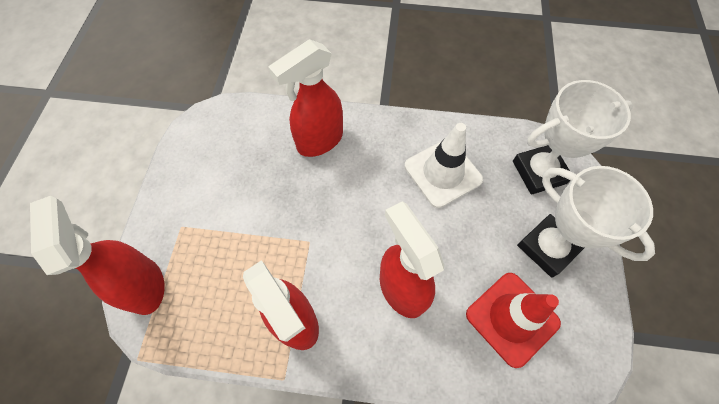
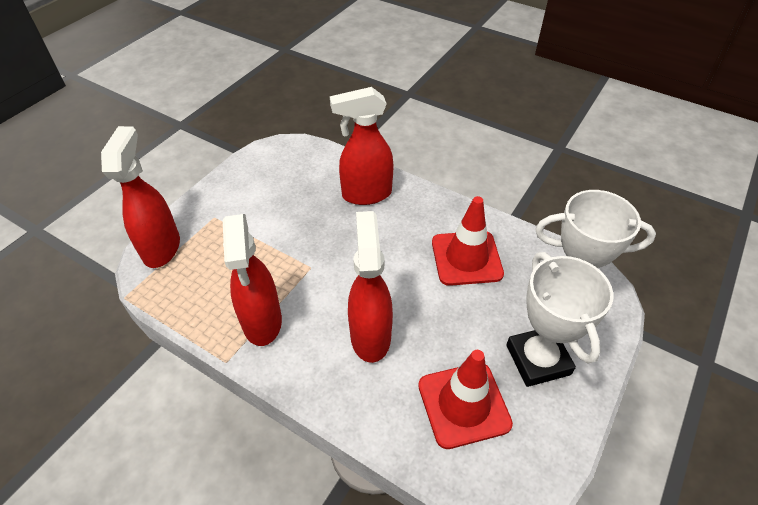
camera: 25 degrees right, 15 degrees down
(442, 173) = (466, 258): white traffic cone -> red traffic cone

